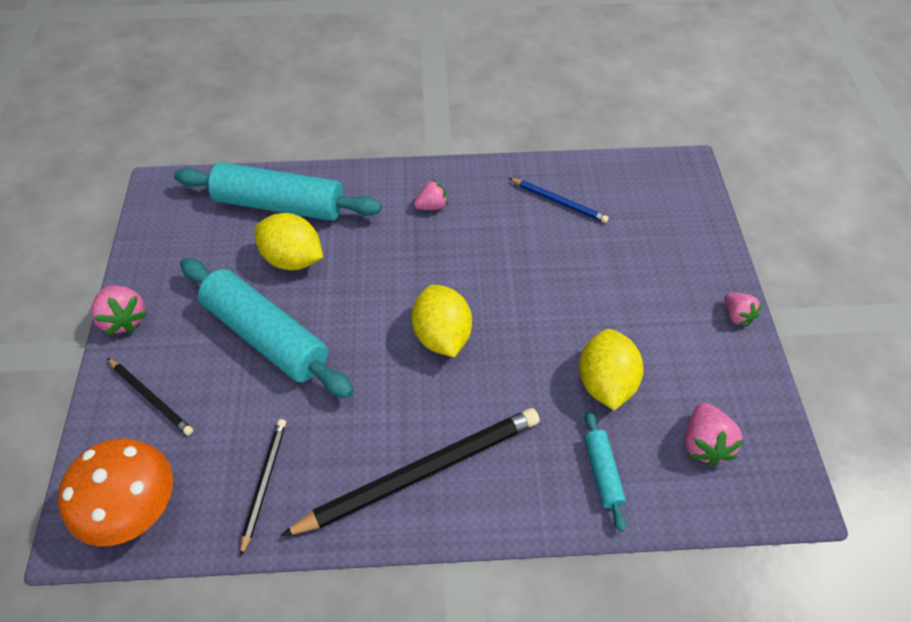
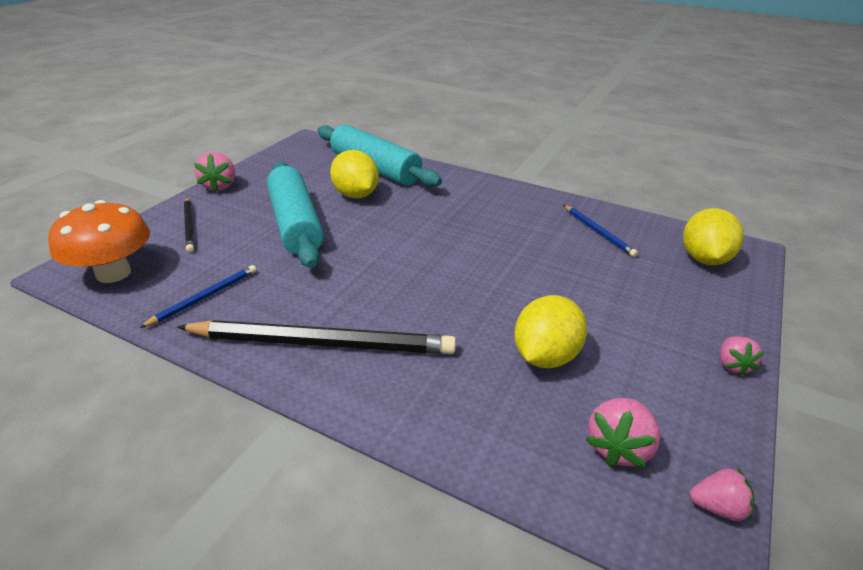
camera: 30 degrees right, 20 degrees down
(264, 483) = (204, 297): black pencil -> blue pencil
(432, 206) = (485, 202): pink strawberry -> pink strawberry (717, 507)
(442, 335) = (423, 271): yellow lemon -> yellow lemon (704, 259)
(602, 472) = (485, 419): turquoise rolling pin -> none

